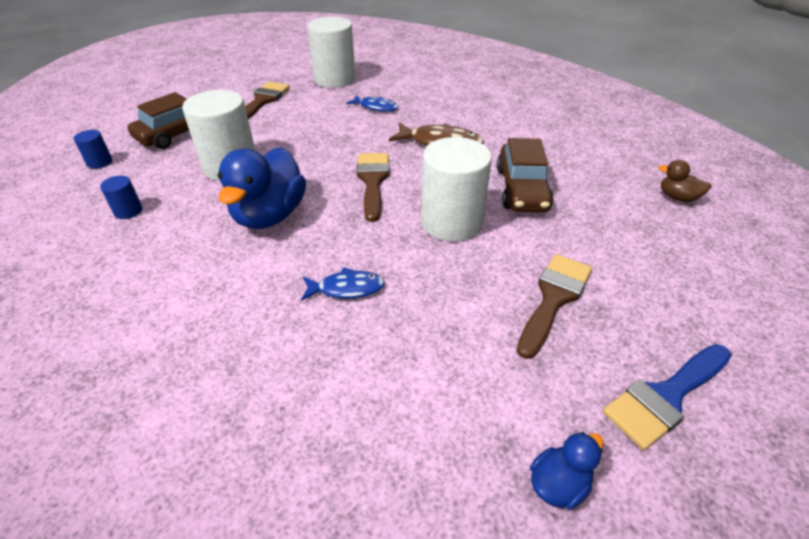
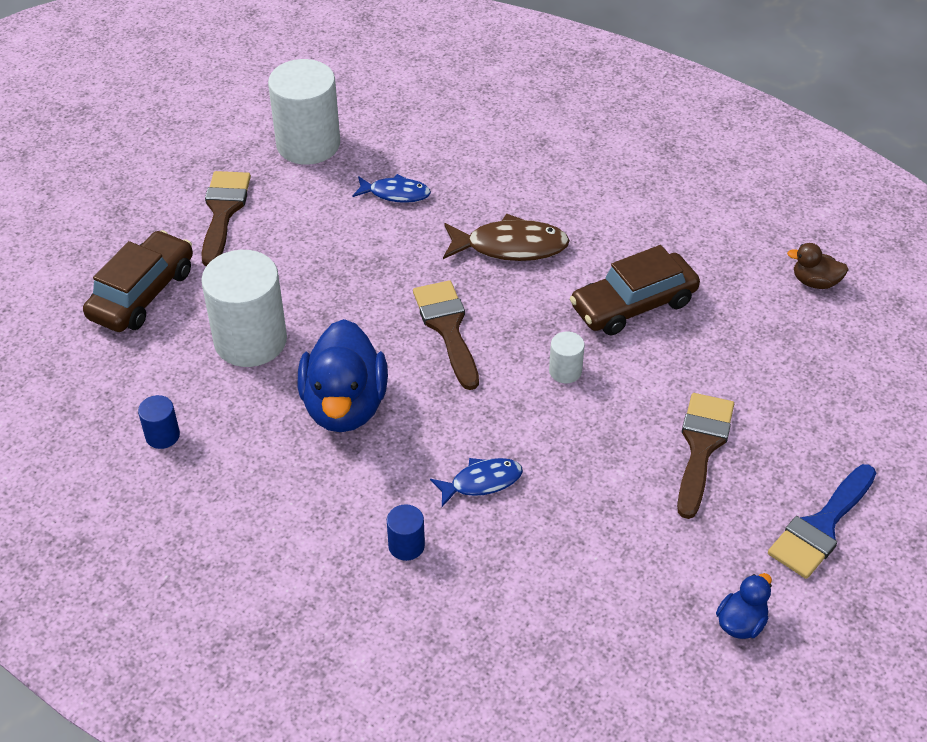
camera: 15 degrees left, 5 degrees up
(100, 162) = (64, 368): blue cylinder -> blue cylinder (406, 545)
(451, 222) = (565, 371): white cylinder -> white cylinder, size x0.44
(521, 189) = (633, 305): brown car -> brown car turned 75 degrees clockwise

